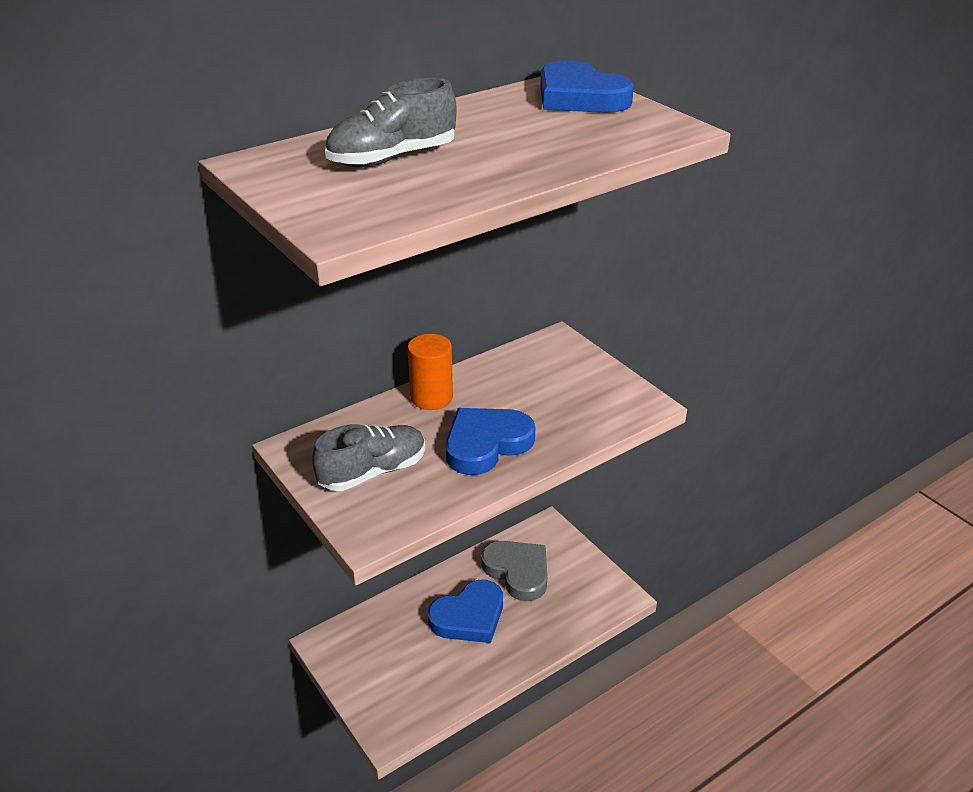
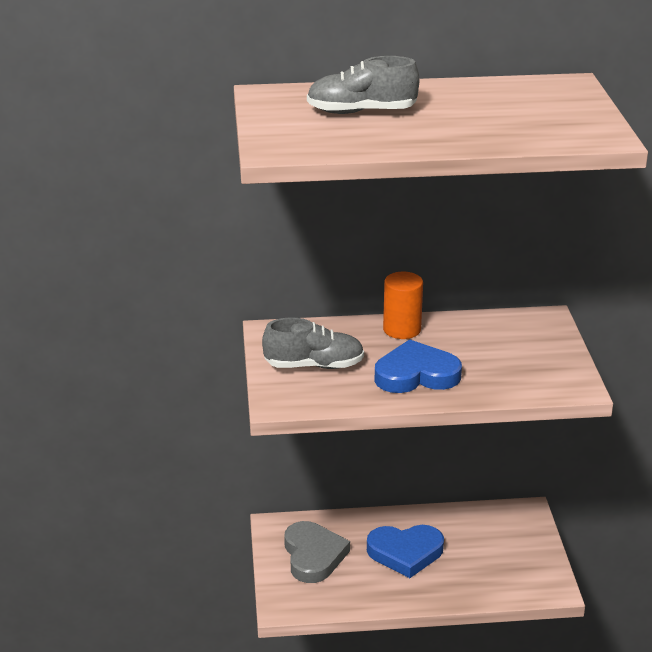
camera: 30 degrees right, 5 degrees down
(518, 572) = (473, 535): grey heart -> grey heart (313, 555)
(579, 97) = (560, 97): blue heart -> none

